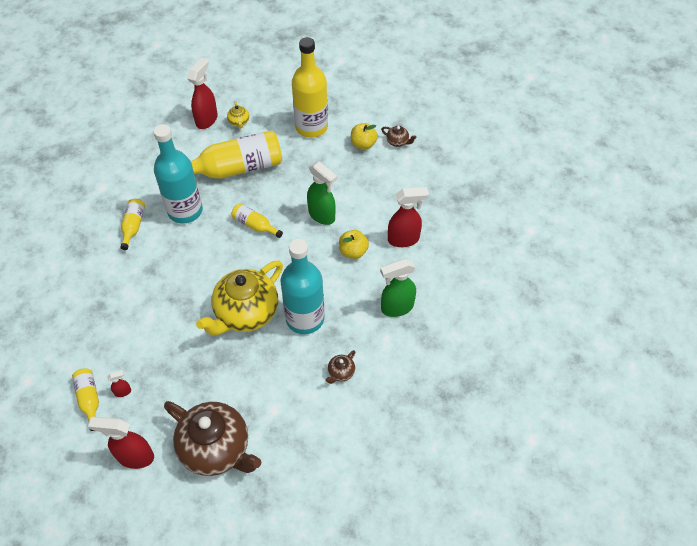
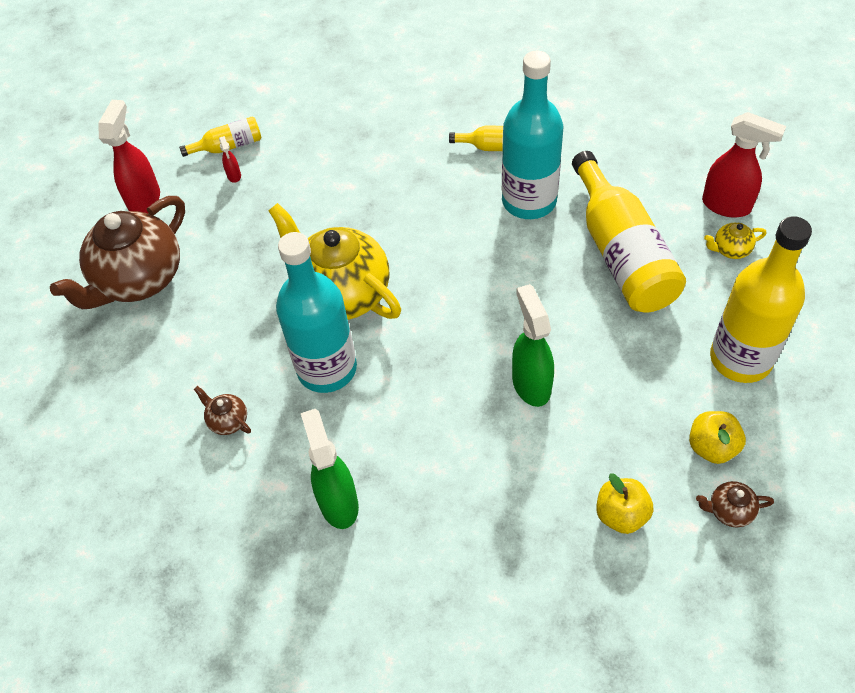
camera: 95 degrees right, 0 degrees up
(255, 225) = (505, 291): yellow bottle -> none
(322, 215) = (531, 384): green spray bottle -> green spray bottle turned 120 degrees clockwise
(353, 251) = (455, 434): yellow apple -> yellow apple (621, 514)
(397, 142) = (729, 510): brown teapot -> brown teapot turned 60 degrees clockwise
(404, 239) = (483, 517): red spray bottle -> none

